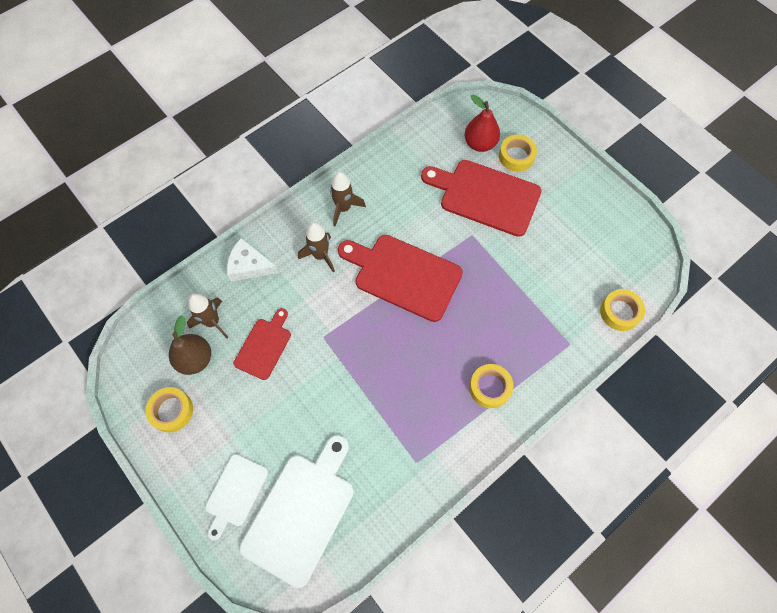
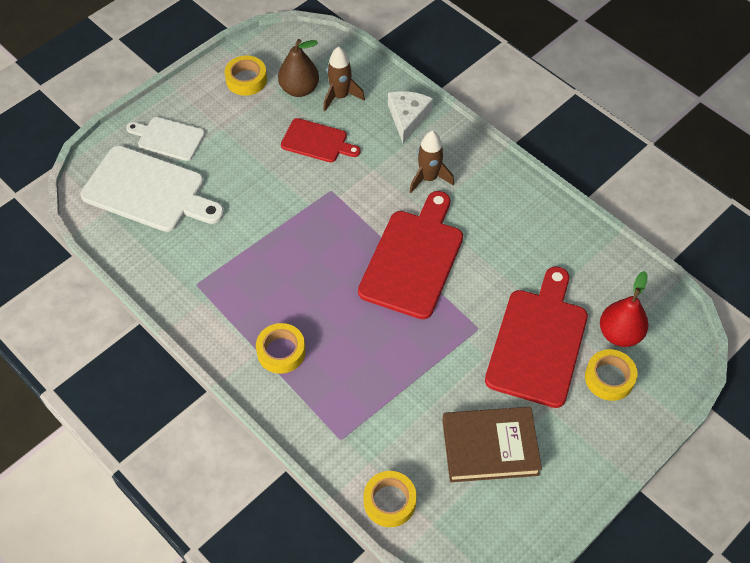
camera: 85 degrees right, 10 degrees down
(344, 208) = (494, 194): brown rocket -> none
(572, 239) = (490, 447): none -> brown book

